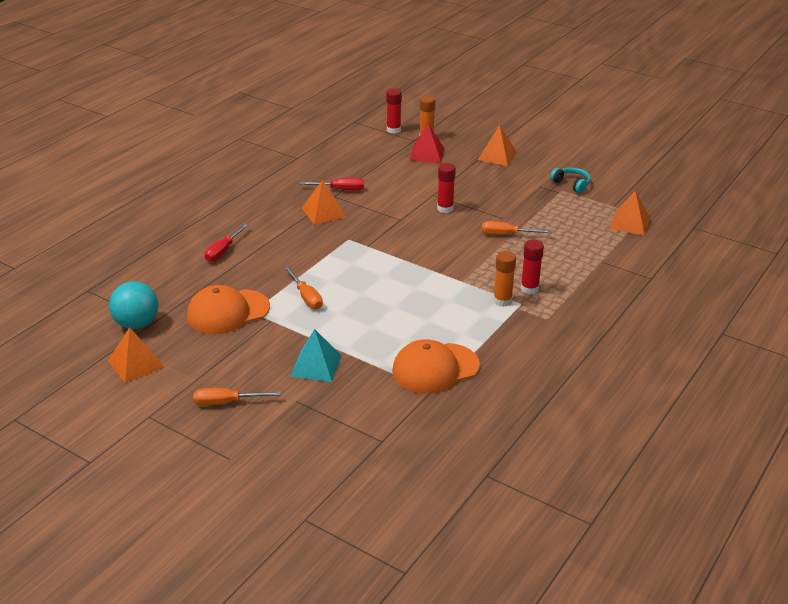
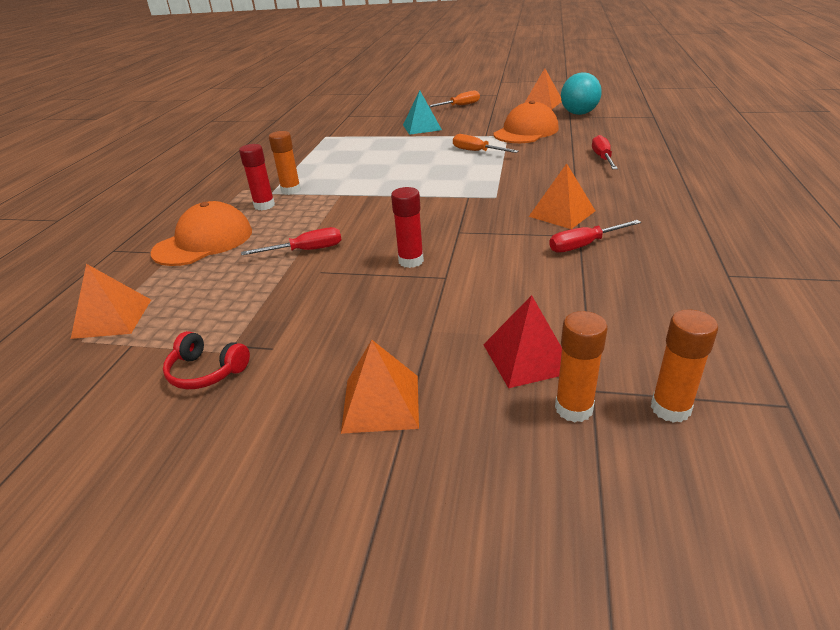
camera: 160 degrees right, 0 degrees up
(393, 130) = (670, 408): red glue stick -> orange glue stick
(435, 368) = (332, 144): orange cap -> orange cap (204, 242)
(507, 235) = (306, 250): orange screwdriver -> red screwdriver
(571, 184) = (206, 371): turquoise headphones -> red headphones

